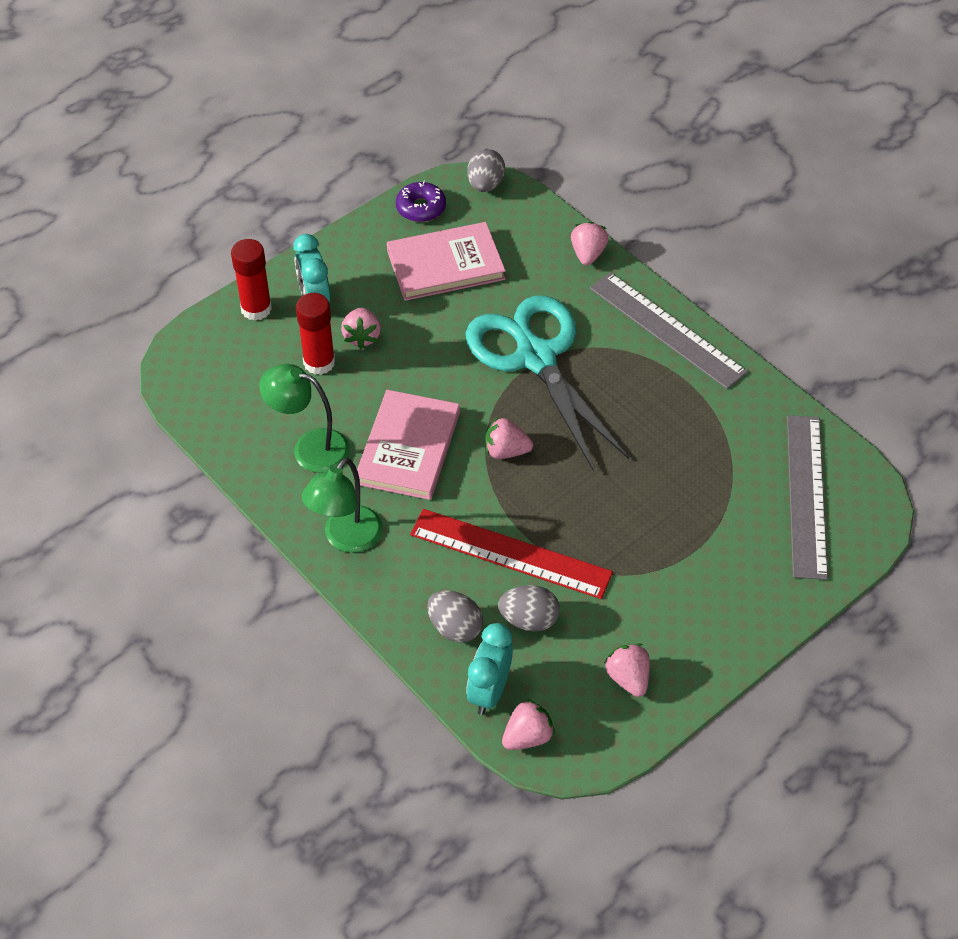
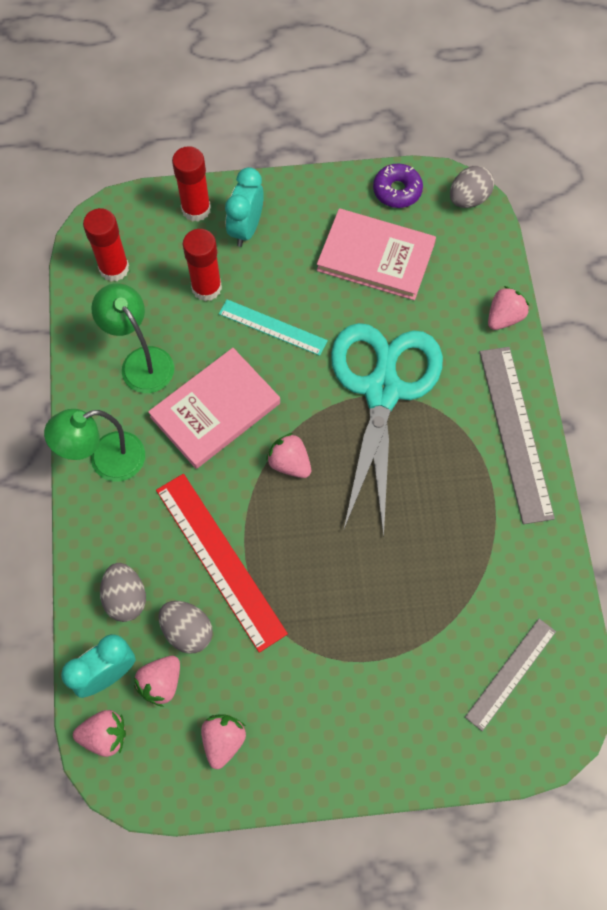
camera: 35 degrees right, 15 degrees up
(221, 391) = (114, 268): none -> red glue stick
(362, 337) = (257, 284): pink strawberry -> pink strawberry (161, 683)
(403, 361) = (272, 327): none -> turquoise ruler
(806, 495) = (511, 673): grey ruler -> grey ruler, size x0.62

